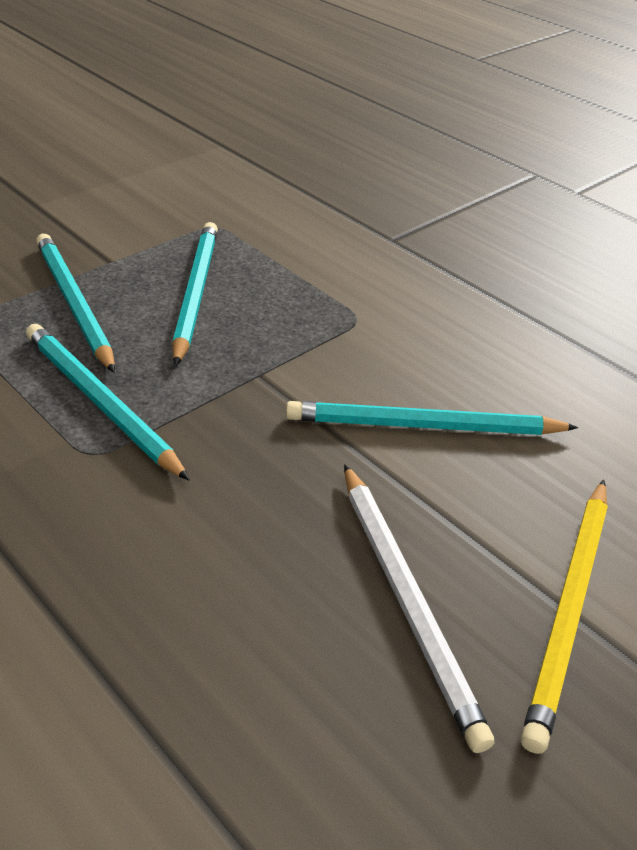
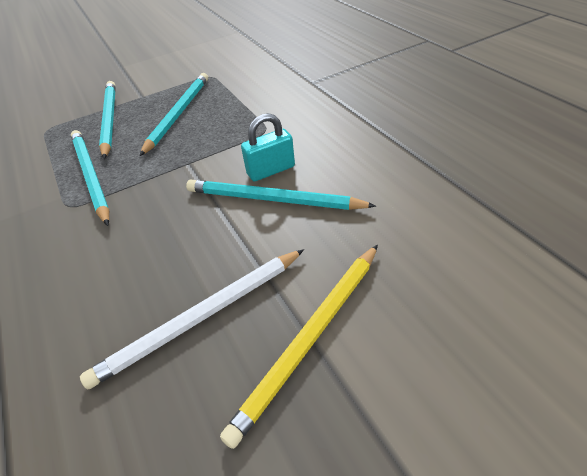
camera: 20 degrees right, 5 degrees up
(397, 382) = (271, 170): none -> turquoise padlock
(407, 600) = (201, 317): white pencil -> white pencil turned 60 degrees clockwise

